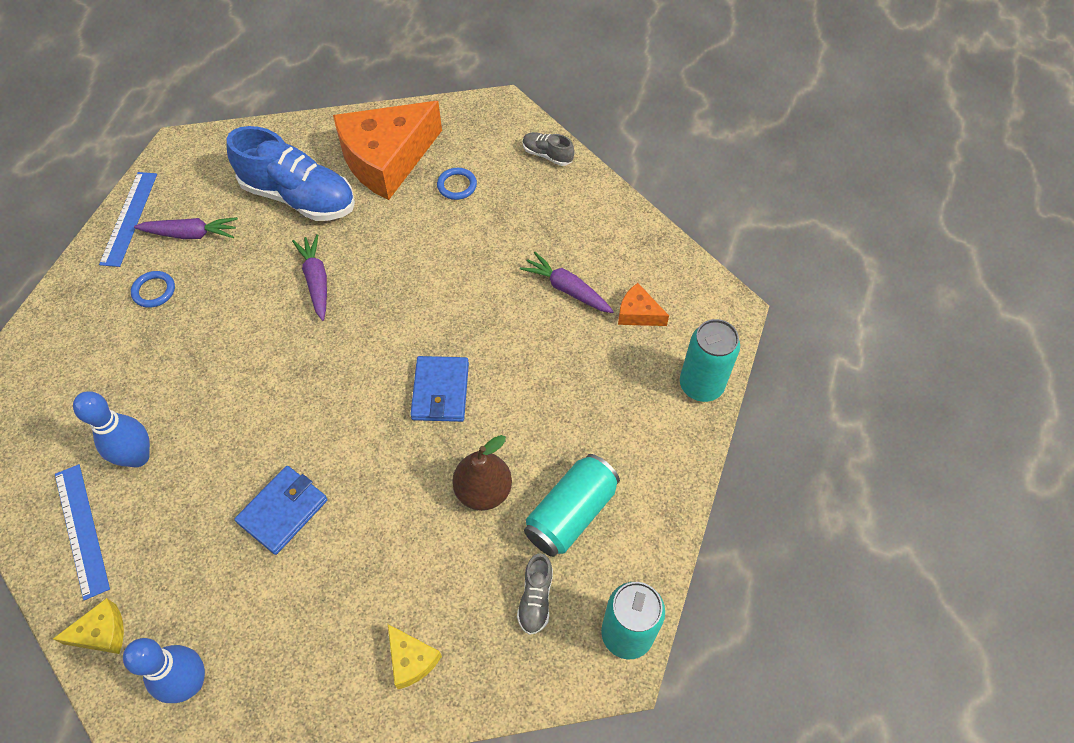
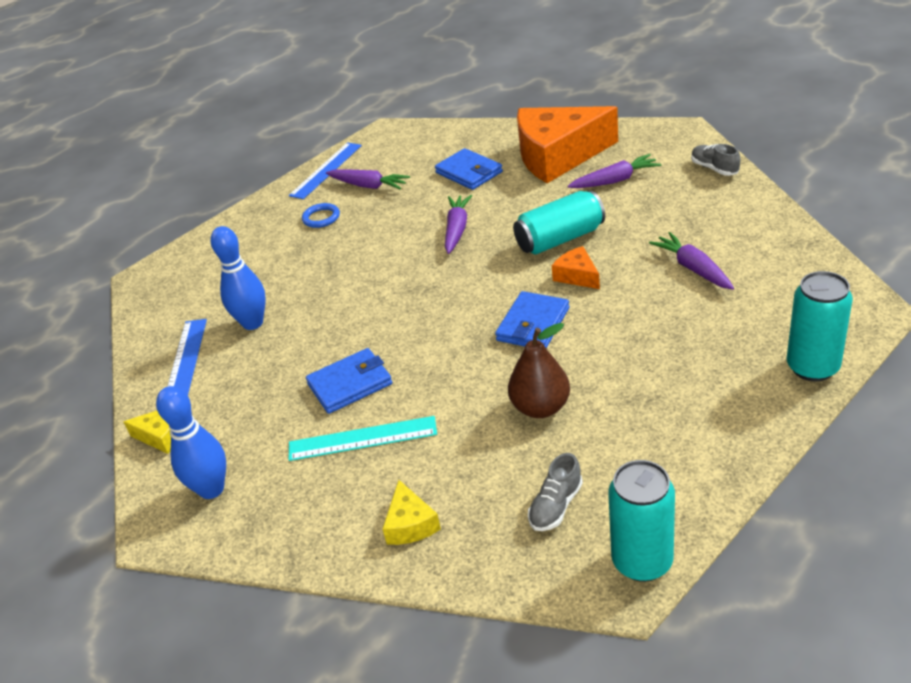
camera: 30 degrees right, 20 degrees down
(299, 197) = (469, 172): blue shoe -> blue wallet
(324, 575) = (362, 439): none -> turquoise ruler
(457, 185) = (615, 180): blue ring -> purple carrot
(571, 513) = (623, 444): turquoise can -> turquoise can (560, 239)
(638, 313) = (762, 298): orange cheese -> orange cheese (577, 276)

